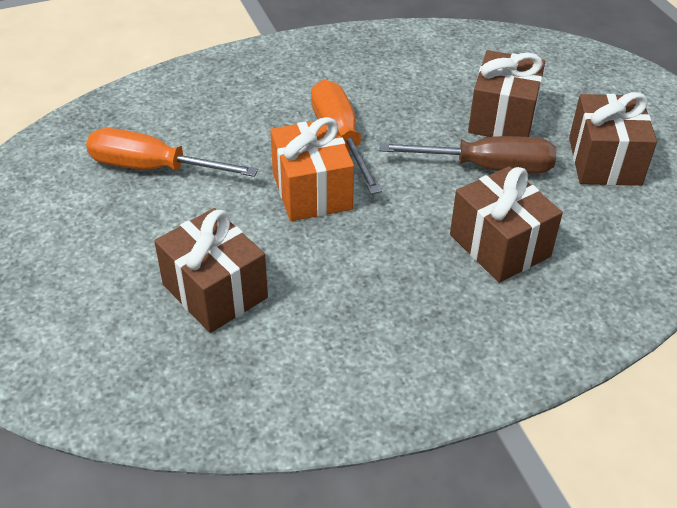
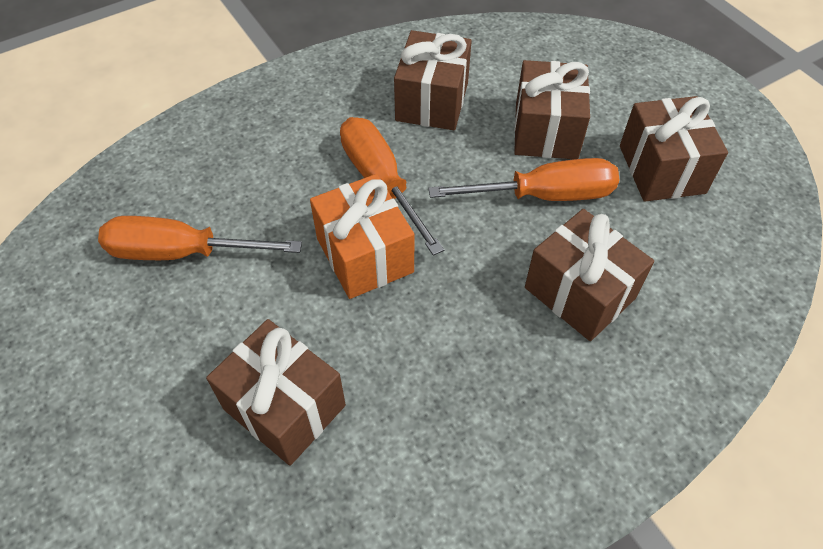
camera: 10 degrees left, 10 degrees up
(402, 82) = (432, 101): none -> brown gift
(488, 167) = (545, 195): brown screwdriver -> orange screwdriver

